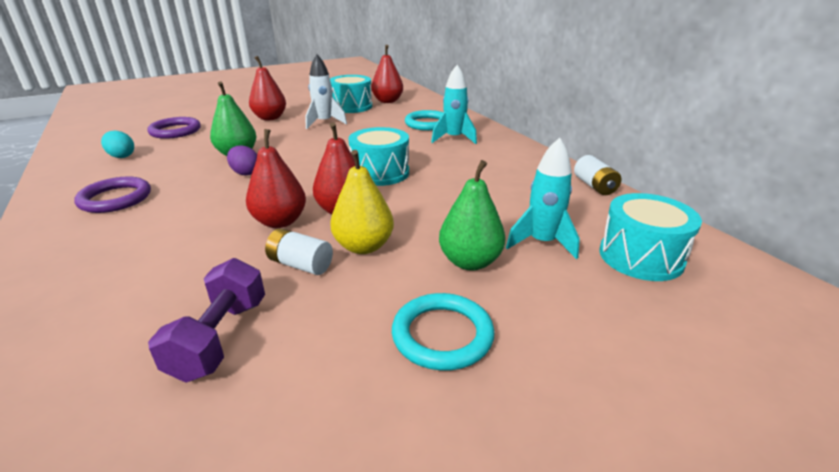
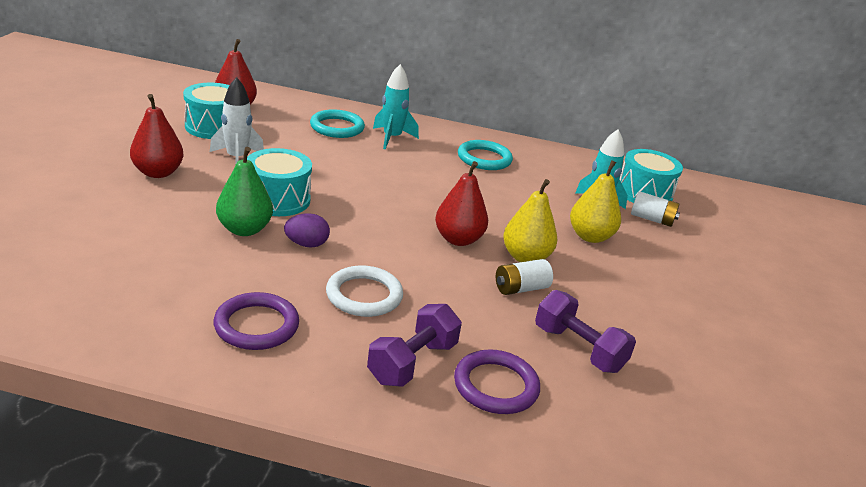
camera: 55 degrees left, 0 degrees up
(111, 264) = (412, 362): none -> purple dumbbell
(121, 156) = (115, 288): turquoise egg -> none
(175, 131) = (83, 232): purple ring -> purple ring (496, 386)
(198, 212) = (364, 295): none -> white ring
(280, 222) = (440, 269): red pear -> none
(380, 173) = (411, 196): turquoise drum -> turquoise drum (278, 199)
(442, 335) = (651, 282): turquoise ring -> turquoise ring (484, 159)
(470, 262) = (590, 237): green pear -> yellow pear
(594, 186) = (551, 151): white battery -> white battery (652, 219)

